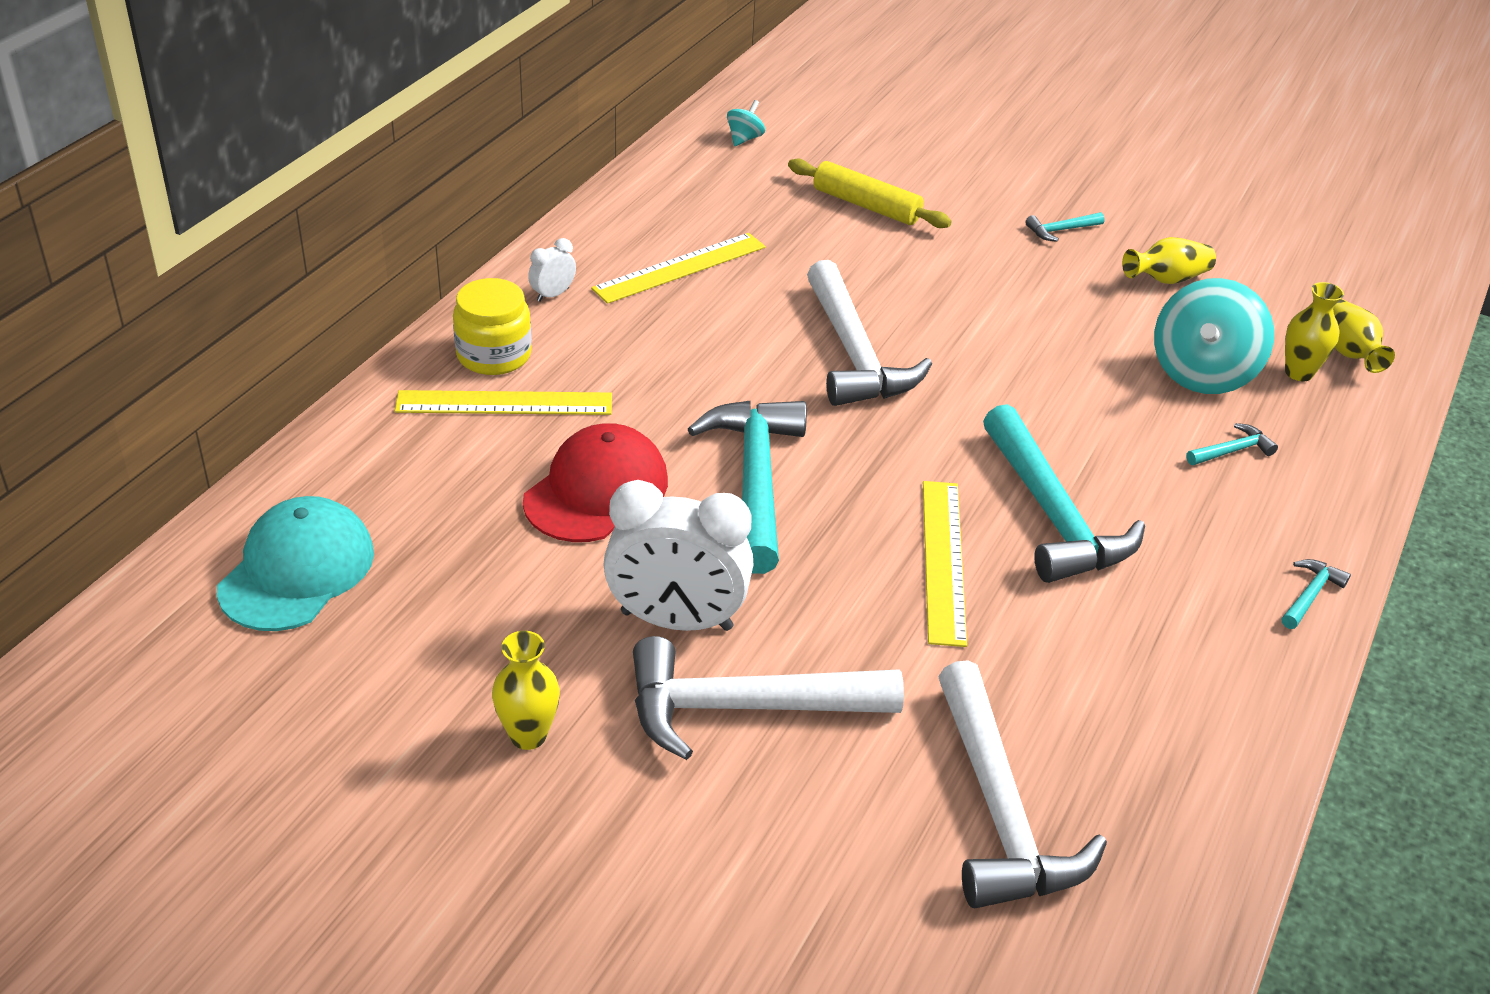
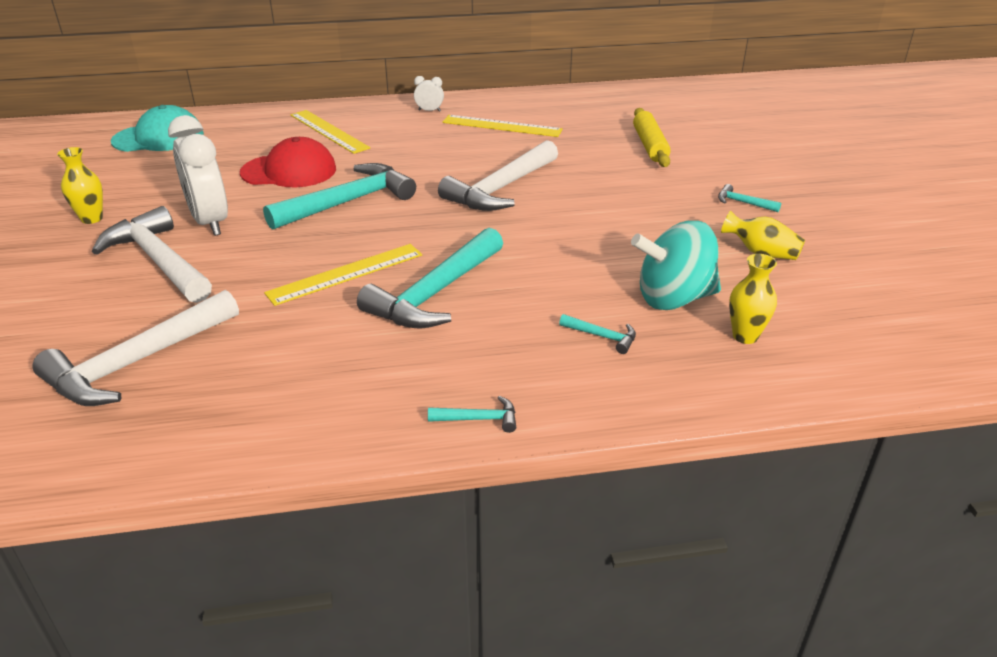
camera: 55 degrees right, 5 degrees down
(494, 355) = (362, 117): yellow jar -> none
(744, 139) = (648, 100): turquoise spinning top -> none
(1348, 352) = (813, 350): yellow vase -> none

